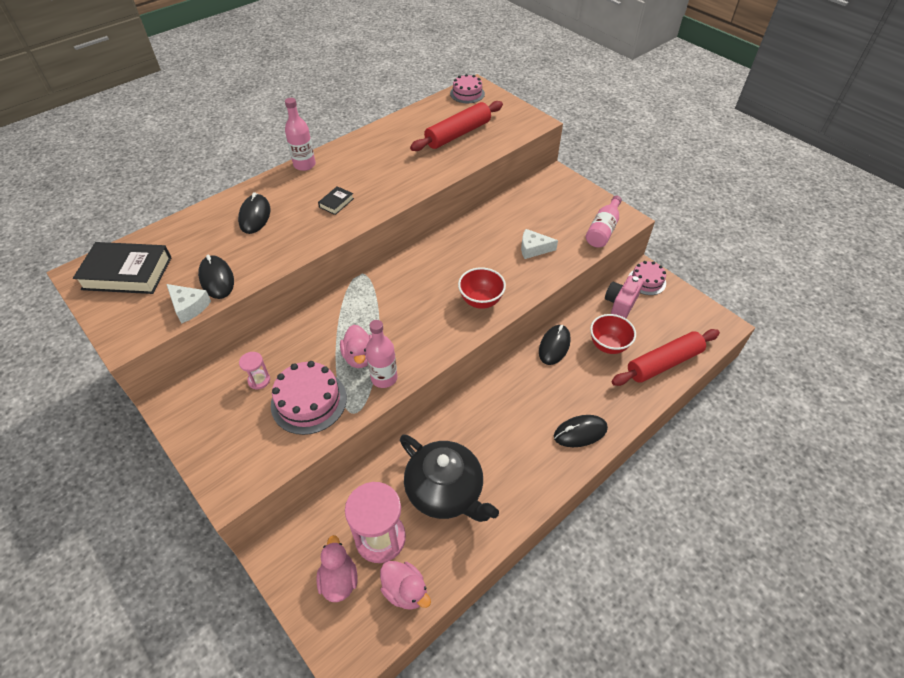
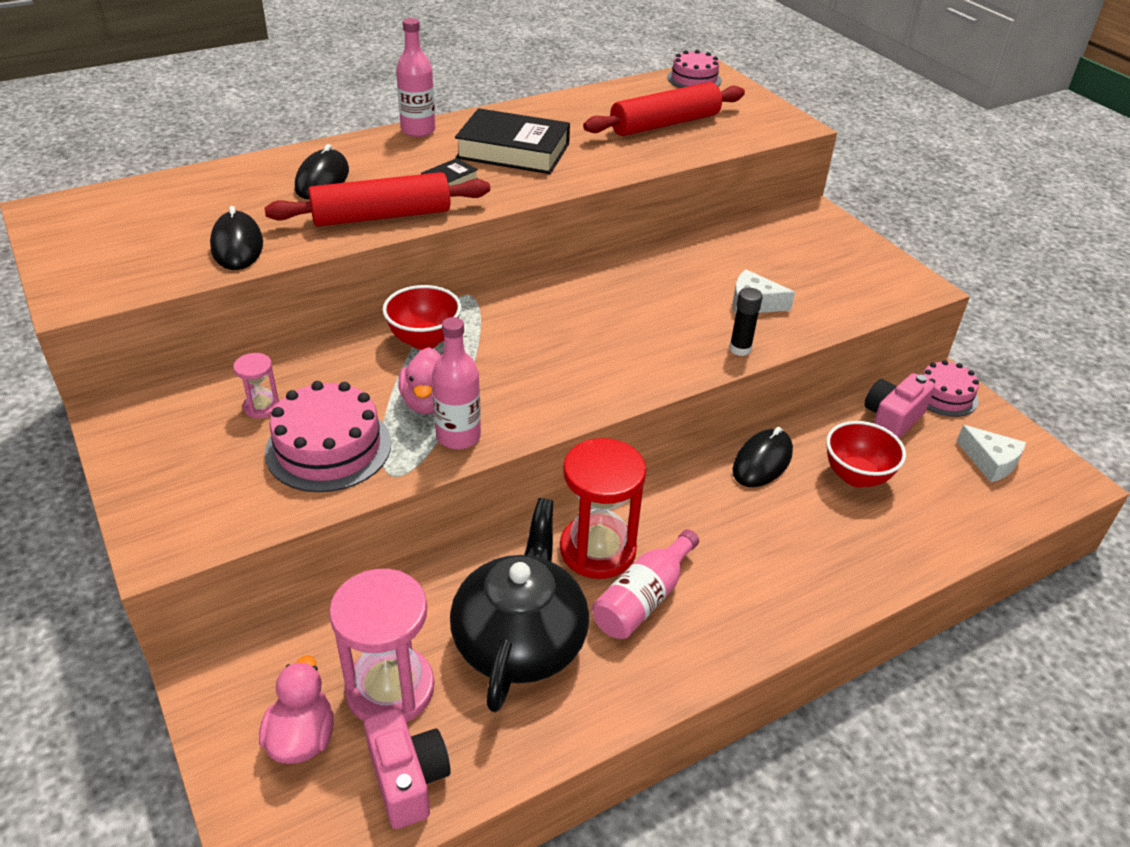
camera: 10 degrees right, 10 degrees down
(127, 273) = (111, 220): black book -> black book (513, 151)
(189, 307) = (183, 273): white cheese -> white cheese (990, 461)
(405, 591) = (408, 779): pink duck -> pink camera
(445, 491) = (520, 640): black teapot -> black teapot turned 135 degrees counterclockwise
(475, 423) = (597, 550): none -> red hourglass
(481, 301) = (647, 359): red bowl -> red bowl (424, 340)
(533, 283) = (740, 349): none -> black glue stick
(580, 432) = (777, 596): black mouse -> none
(603, 230) = (877, 295): pink bottle -> pink bottle (643, 598)
(664, 363) = (950, 519): red rolling pin -> red rolling pin (382, 216)

